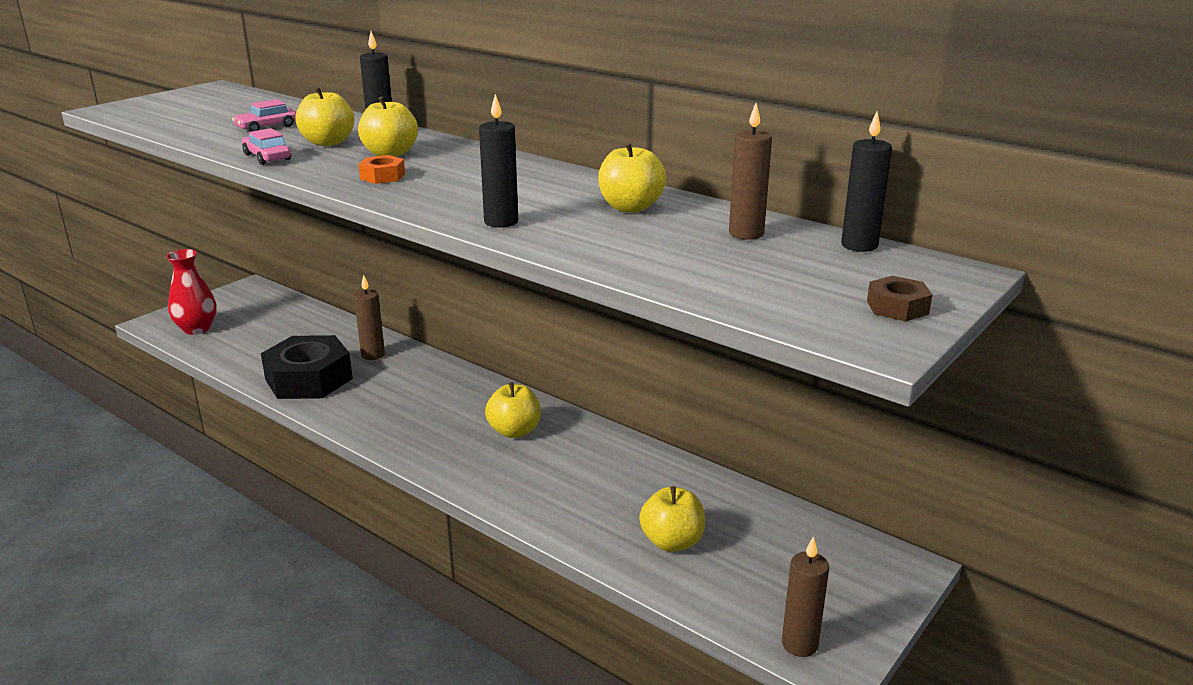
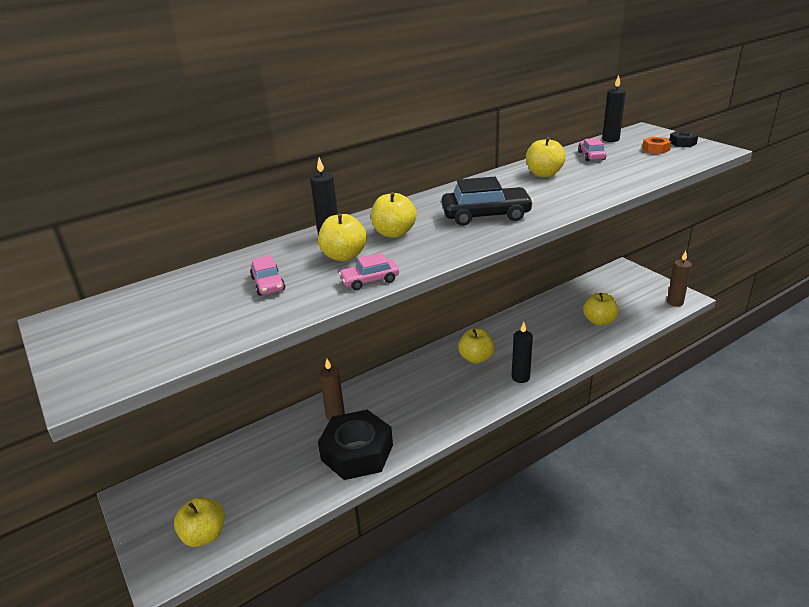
camera: 70 degrees left, 5 degrees up
(197, 329) = (204, 535): red vase -> yellow apple
(382, 176) = (450, 236): orange nut -> orange nut (655, 149)
(452, 187) = (486, 215): none -> black car
(501, 222) = (559, 205): black candle -> black candle (520, 377)
(746, 234) = (591, 156): brown candle -> pink car
(897, 307) = (682, 143): brown nut -> black nut

